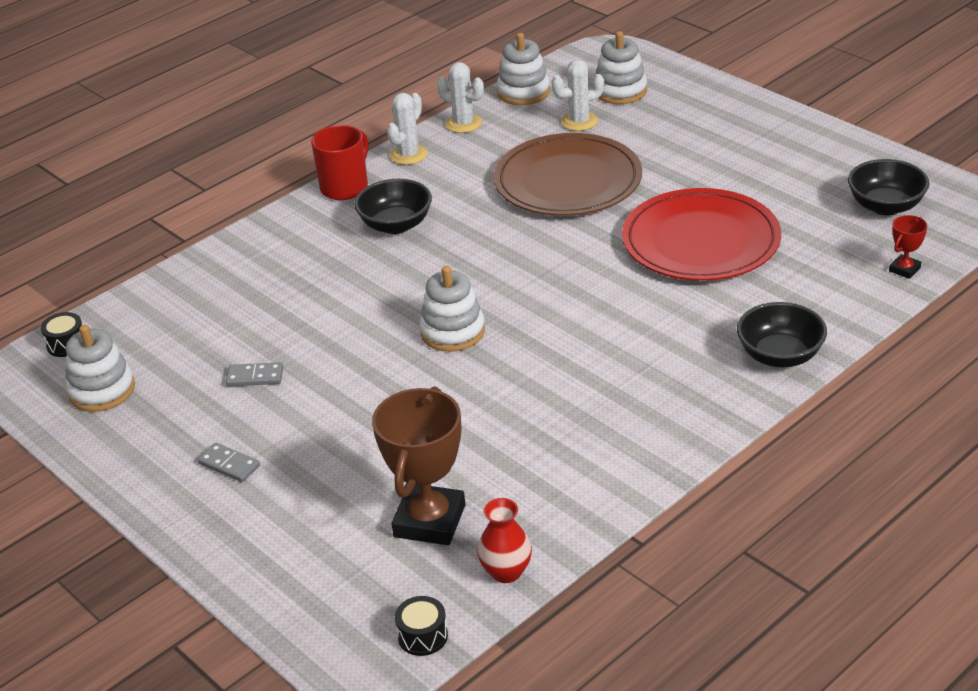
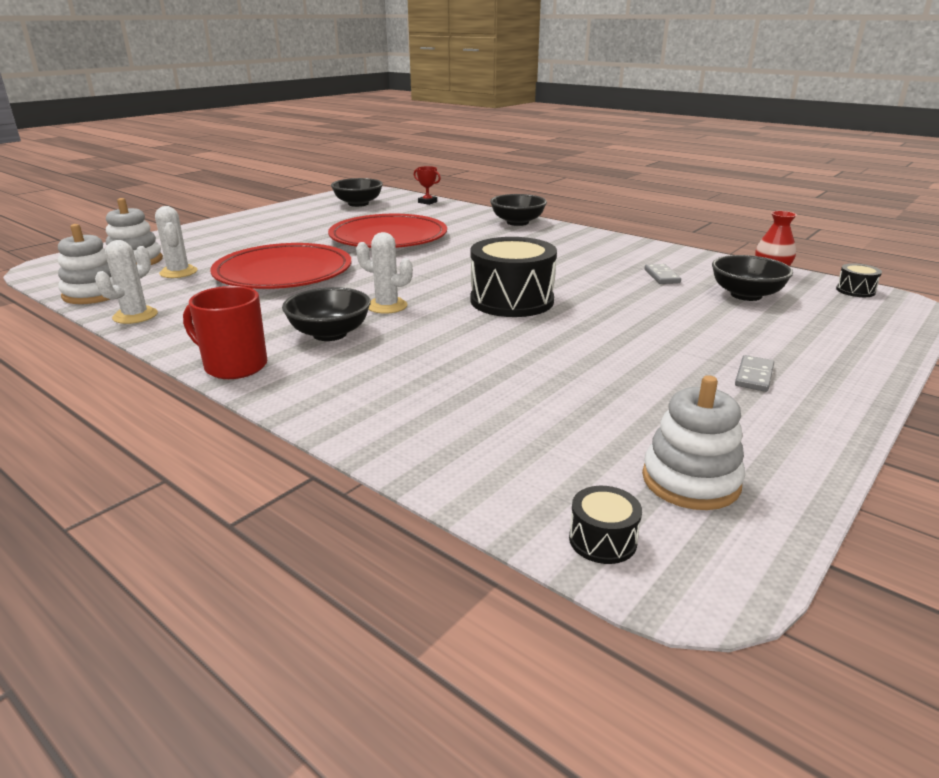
camera: 100 degrees left, 10 degrees down
(255, 377) = (612, 379): grey domino -> grey domino (662, 276)
(408, 155) = (183, 337): white cactus -> white cactus (387, 306)
(429, 521) = (746, 295): brown trophy -> black bowl
(452, 332) = (512, 301): white stacking toy -> black drum
(568, 181) = (283, 273): brown plate -> red plate

